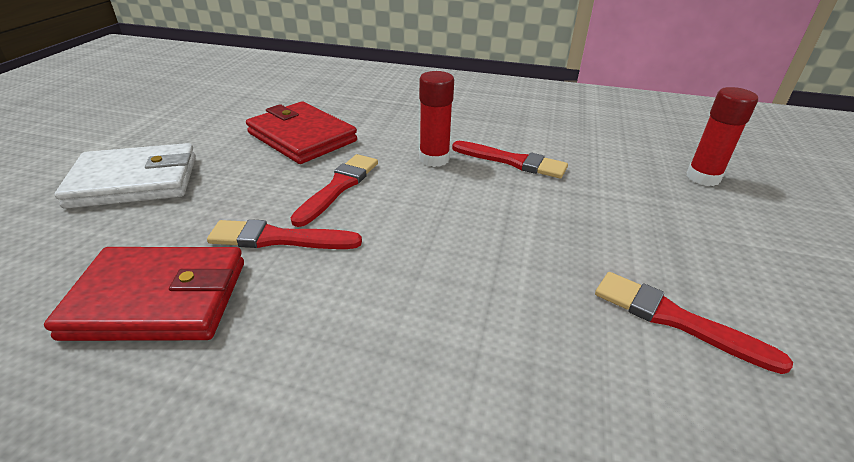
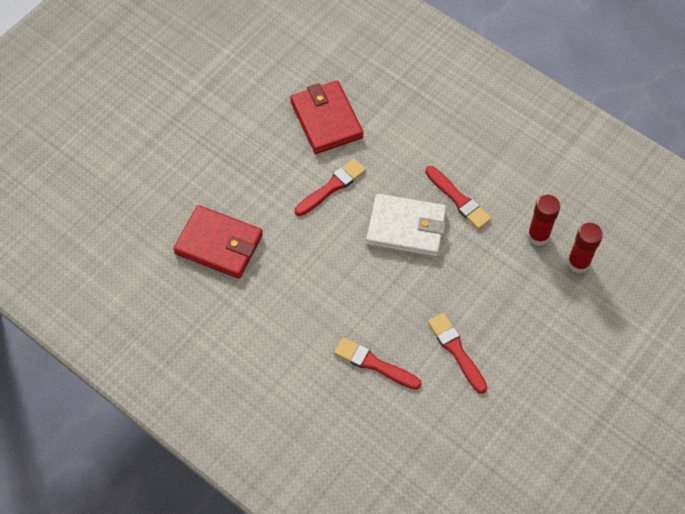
camera: 25 degrees right, 25 degrees up
(135, 181) = (212, 137): white wallet -> white wallet (406, 228)
(279, 238) = (284, 222): red brush -> red brush (374, 364)
(434, 159) = (406, 178): red glue stick -> red glue stick (538, 235)

